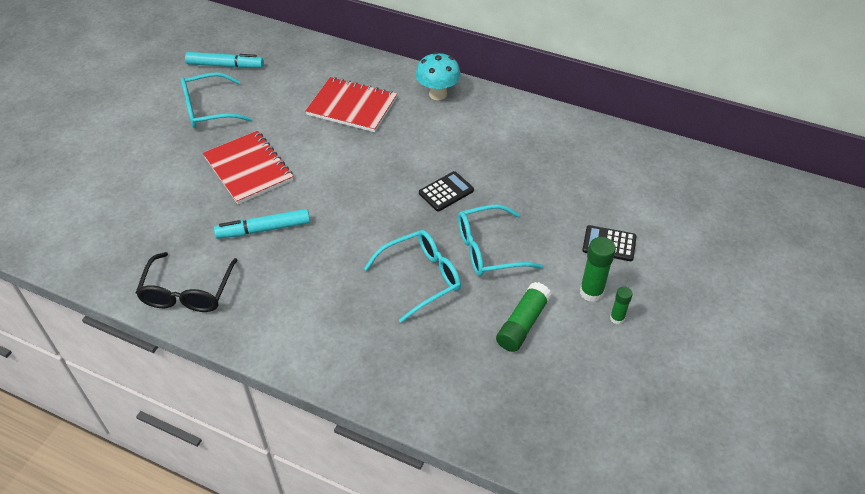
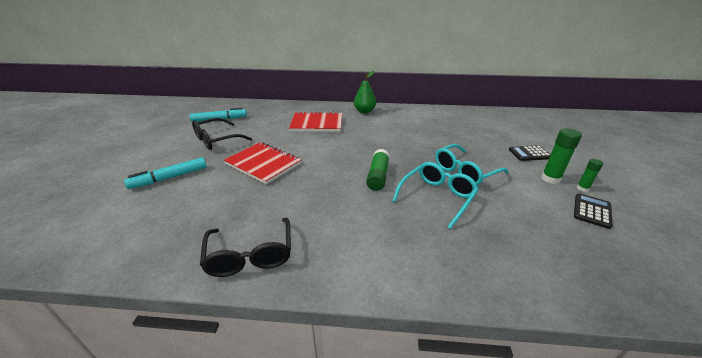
camera: 20 degrees left, 15 degrees down
(208, 109) = (216, 140): turquoise glasses -> black glasses
(264, 229) = (296, 195): turquoise marker -> turquoise marker (169, 178)
(437, 94) = (364, 111): turquoise mushroom -> green pear
(446, 192) = (409, 149): black calculator -> black calculator (592, 211)
(522, 324) = (532, 207): green glue stick -> green glue stick (378, 176)

